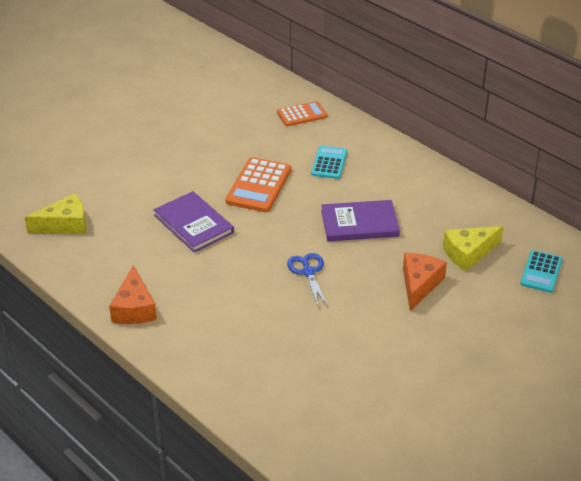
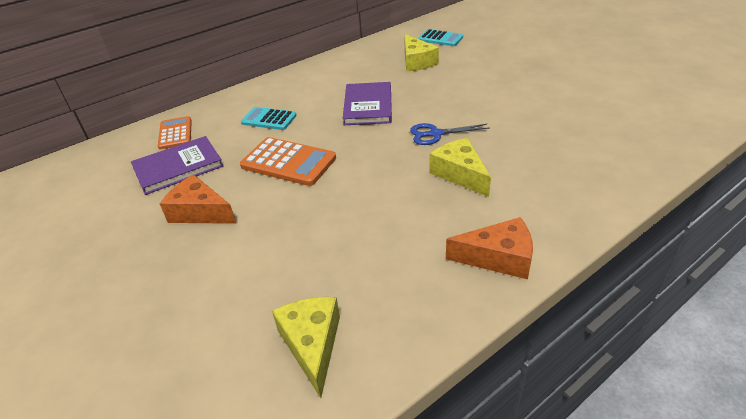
camera: 80 degrees left, 0 degrees up
(194, 224) = (343, 210): purple book -> purple book (178, 167)
(242, 288) = (460, 174): none -> yellow cheese
(419, 284) = (454, 82): orange cheese -> orange cheese (200, 212)

